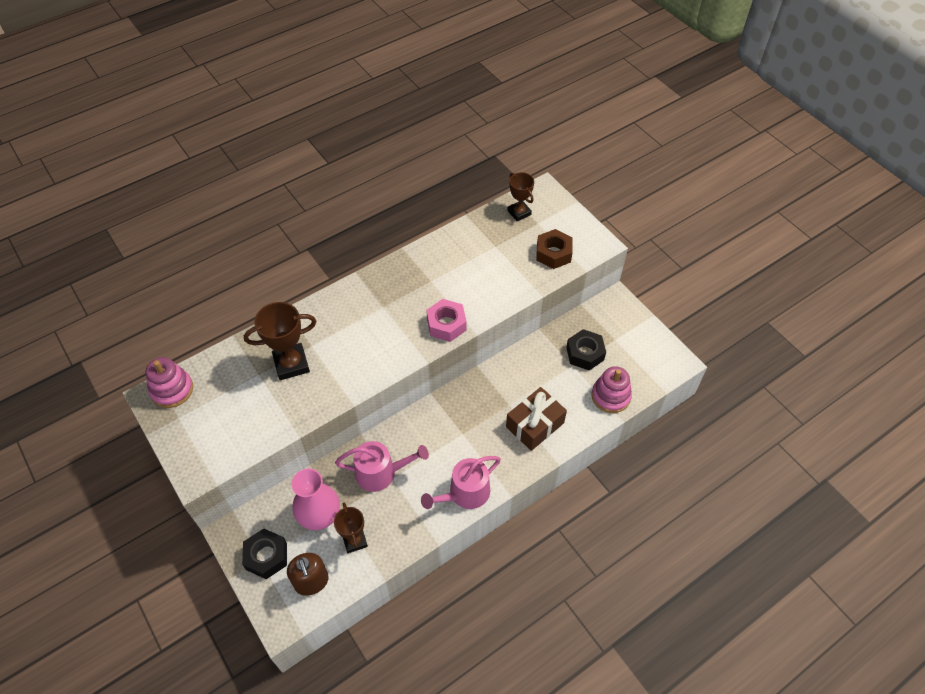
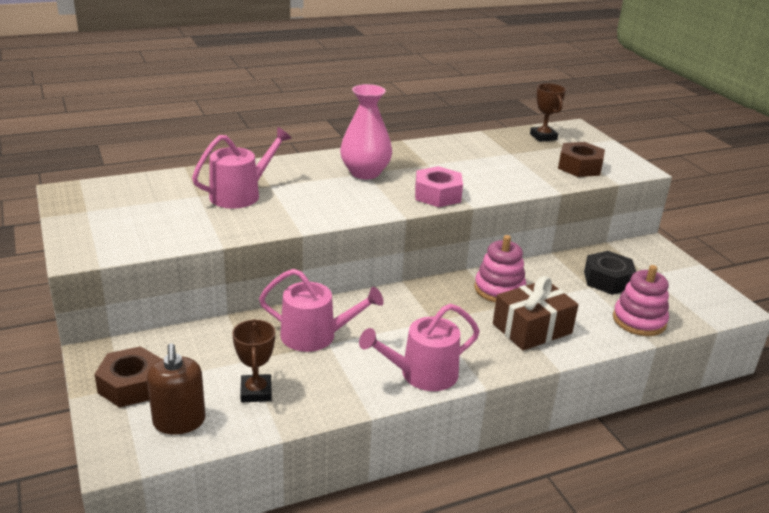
camera: 10 degrees right, 25 degrees down
(172, 390) = (92, 191): pink stacking toy -> pink stacking toy (499, 289)
(266, 556) = (131, 385): black nut -> brown nut
(291, 364) = (240, 194): brown trophy -> pink watering can
(319, 514) = (219, 359): pink vase -> pink vase (365, 173)

